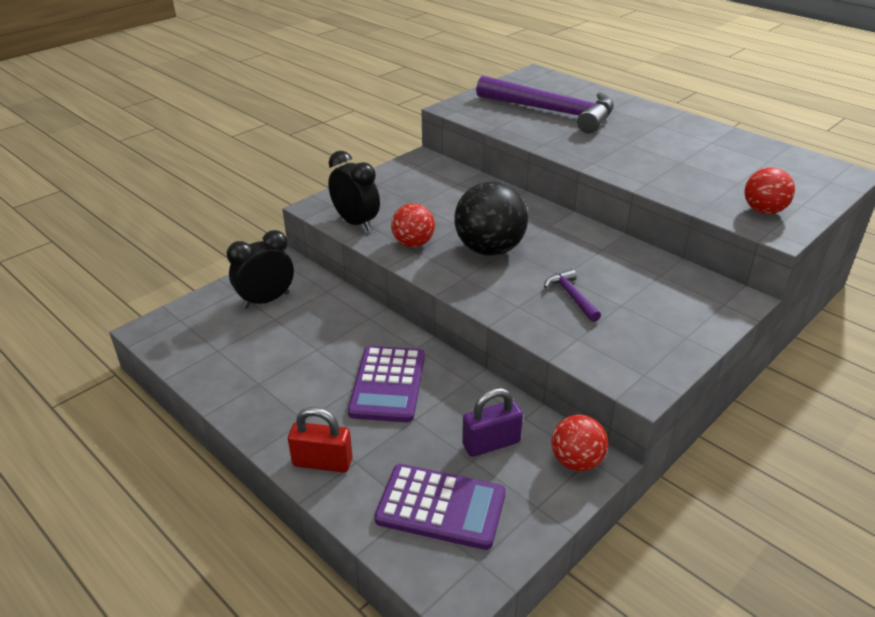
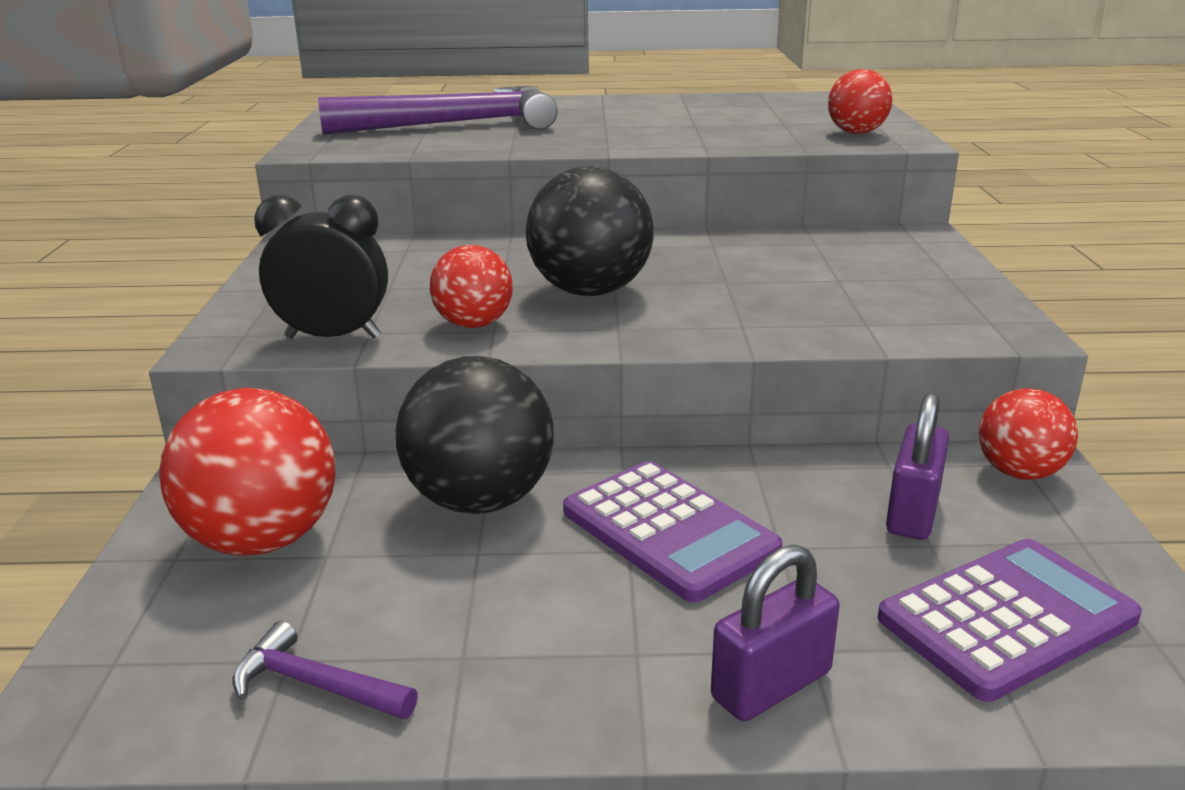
camera: 45 degrees left, 10 degrees down
(266, 300) = (263, 539): black clock -> red ball
(322, 462) = (771, 685): red padlock -> purple padlock
(348, 328) = (480, 500): none -> black ball
(571, 296) = (777, 293): purple hammer -> purple hammer (316, 685)

